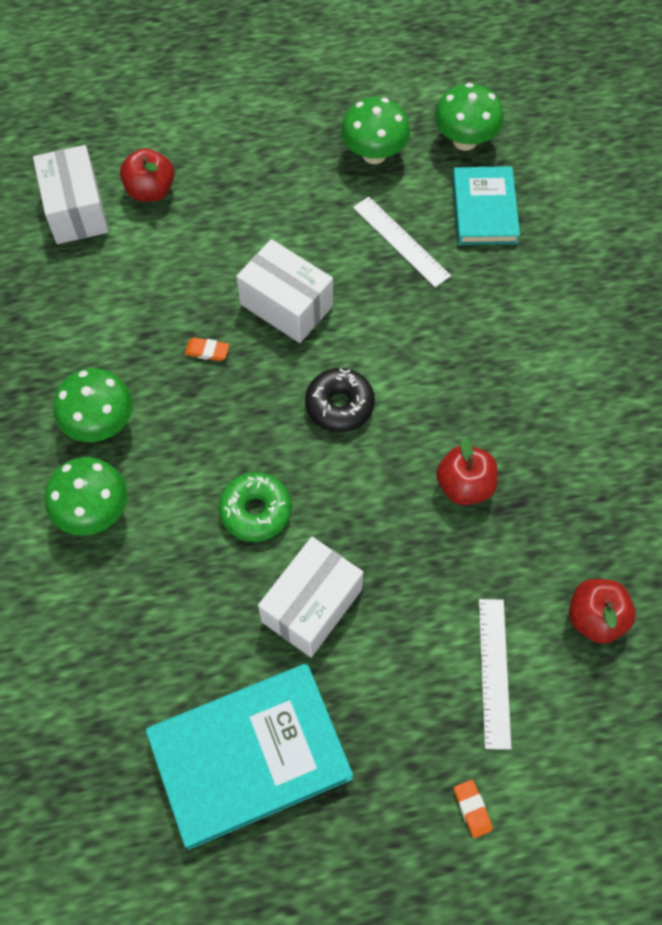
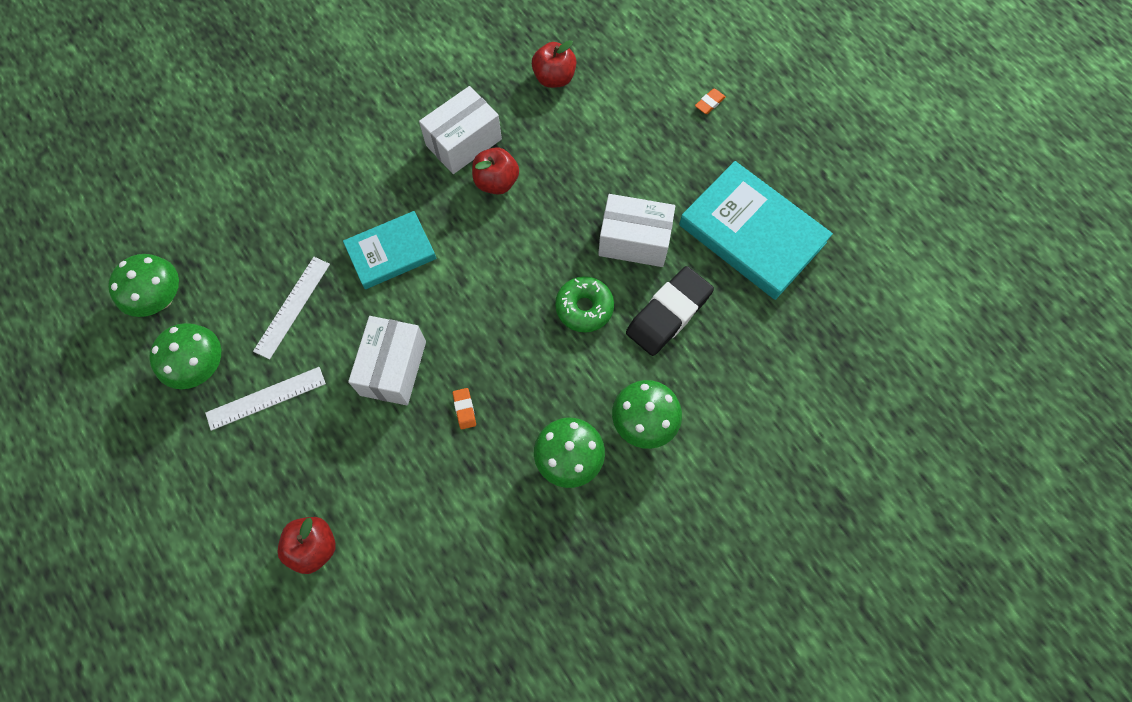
camera: 115 degrees left, 5 degrees up
(76, 210) = (362, 607): white box -> white box (464, 142)
(200, 598) = (668, 314): none -> black eraser
(339, 405) = (469, 289): black donut -> none
(484, 209) = (234, 257): turquoise book -> turquoise book (391, 252)
(494, 672) = (620, 120): white ruler -> white ruler (266, 398)

